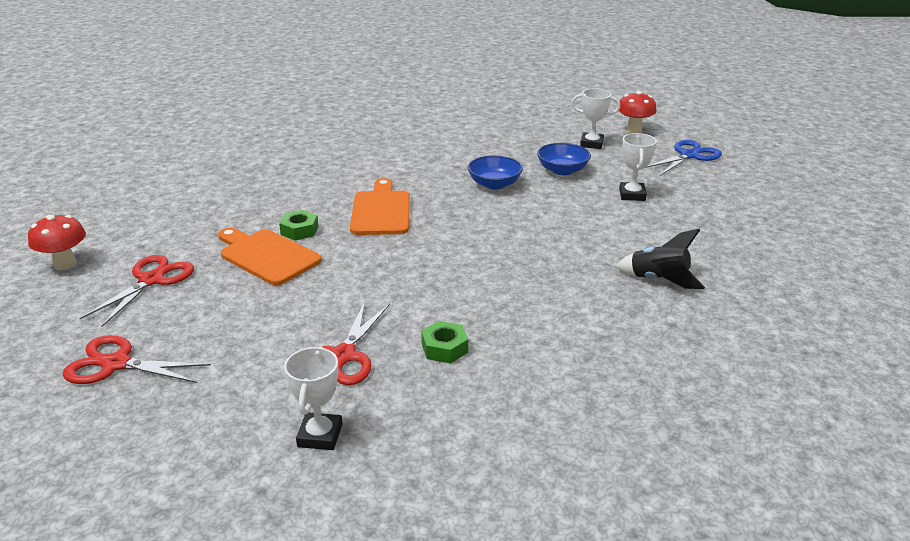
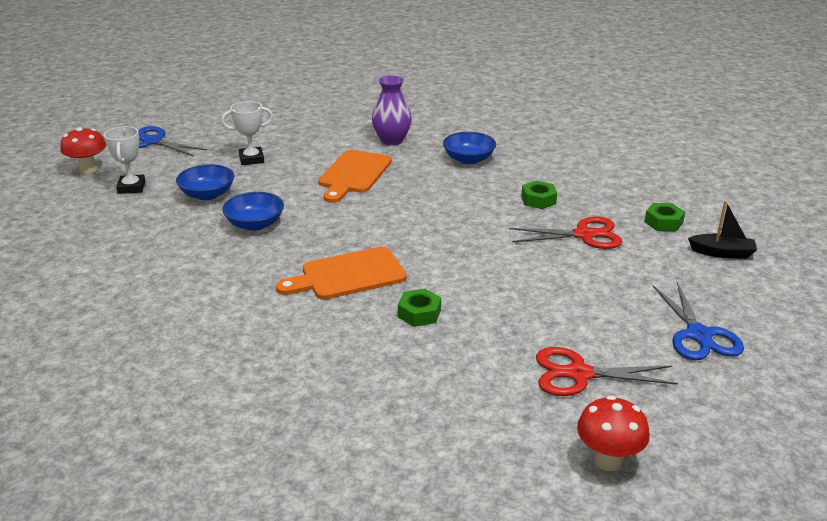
camera: 110 degrees left, 0 degrees up
(116, 364) = (699, 335): red scissors -> blue scissors
(214, 456) = (722, 253): none -> black boat
(267, 256) = (481, 317): orange cutting board -> orange cutting board (354, 174)
(320, 435) = (663, 222): white trophy -> green nut
(582, 324) = (468, 159): none -> blue bowl
(658, 280) = (392, 140): black rocket -> purple vase

